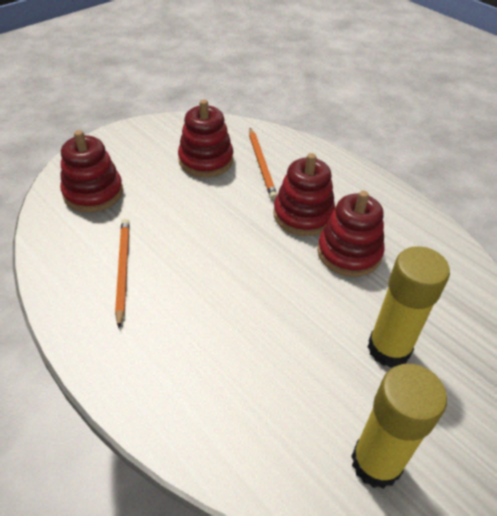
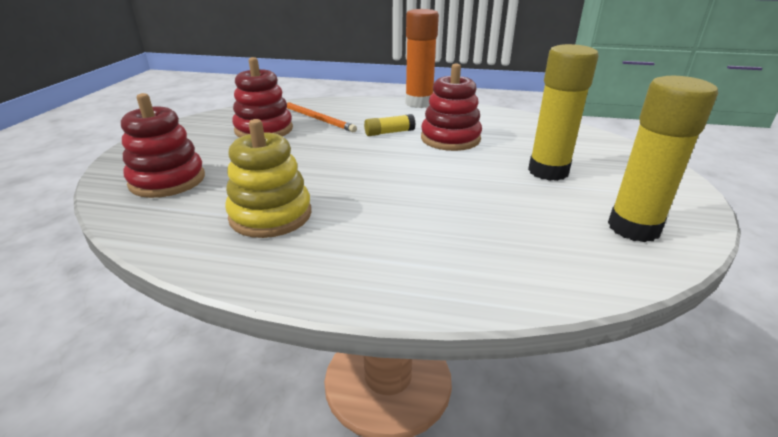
camera: 35 degrees left, 15 degrees down
(123, 270) = (270, 215): orange pencil -> yellow stacking toy
(303, 215) = (389, 132): red stacking toy -> yellow glue stick
(379, 182) = (419, 103): none -> orange glue stick

